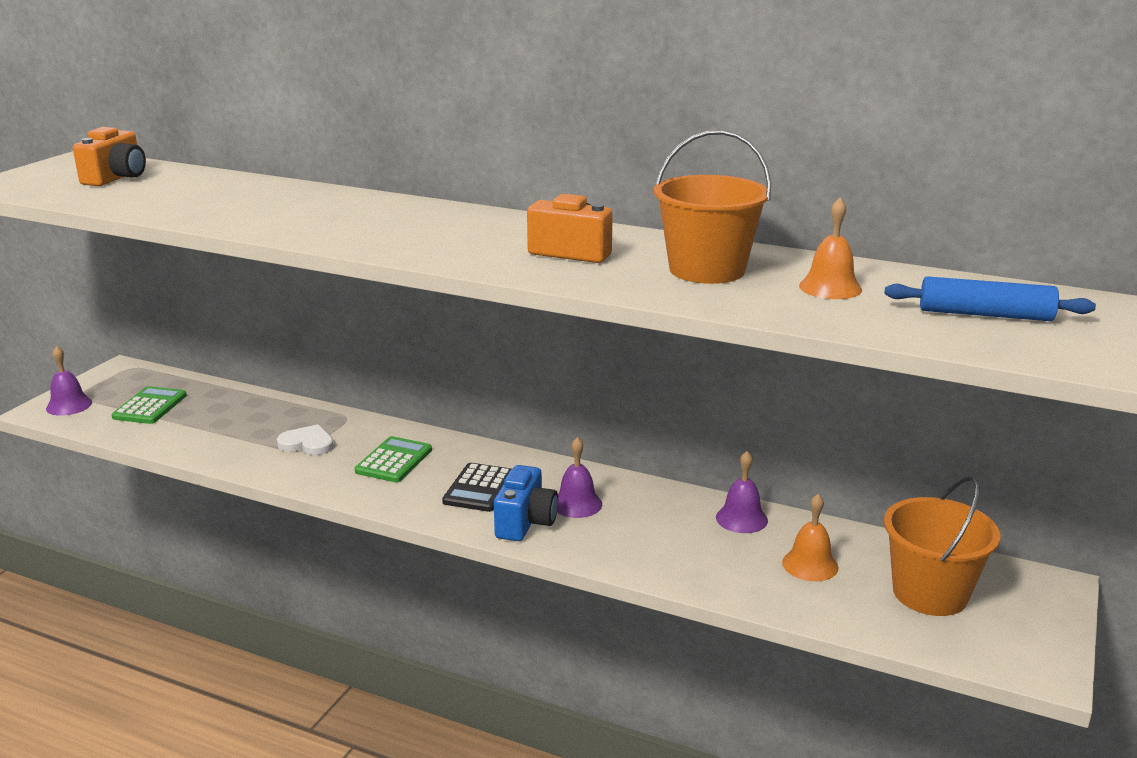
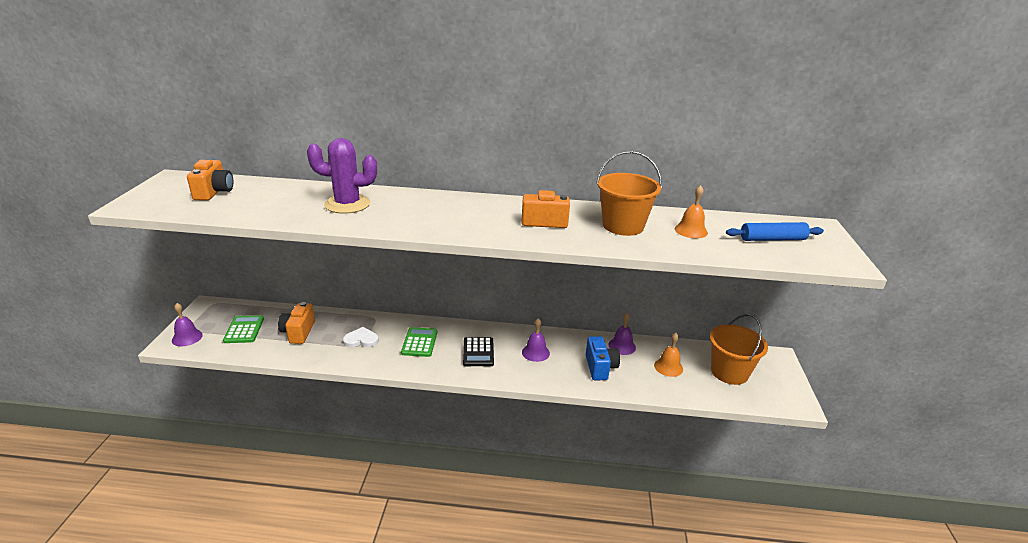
camera: 20 degrees left, 5 degrees up
(222, 420) = (298, 332): none -> orange camera
(284, 206) = (347, 204): none -> purple cactus
(525, 522) = (515, 369): blue camera -> blue camera (600, 367)

